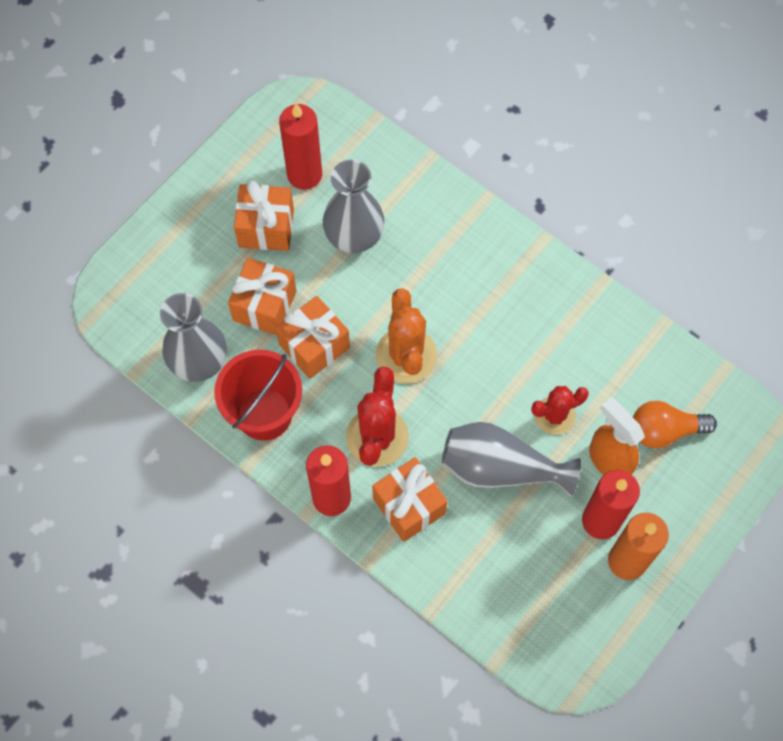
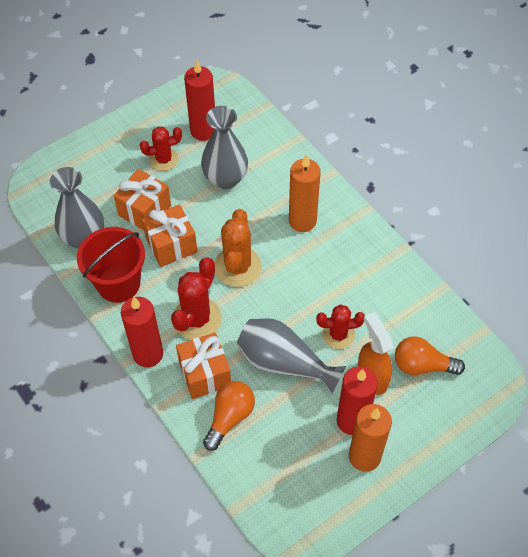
camera: 15 degrees right, 10 degrees down
(266, 228) = (164, 159): orange gift -> red cactus
(455, 553) = (230, 417): none -> orange light bulb
(468, 274) = (302, 221): none -> orange candle

